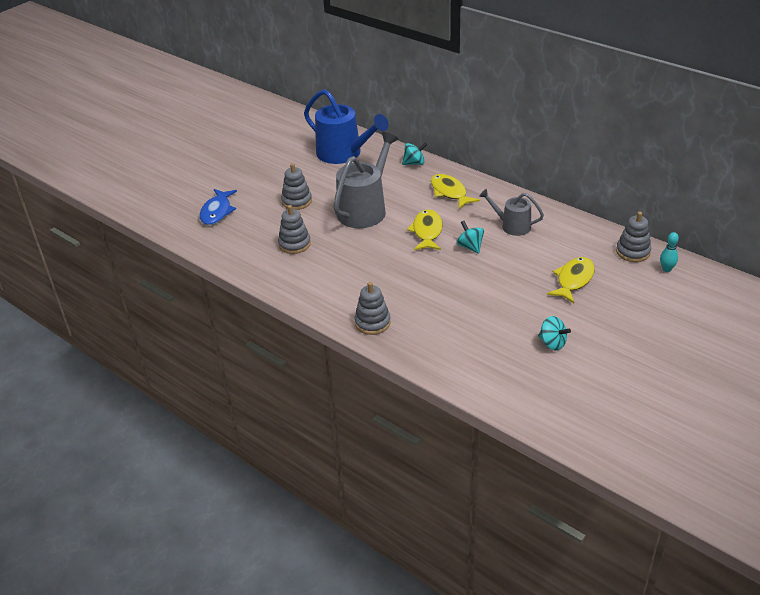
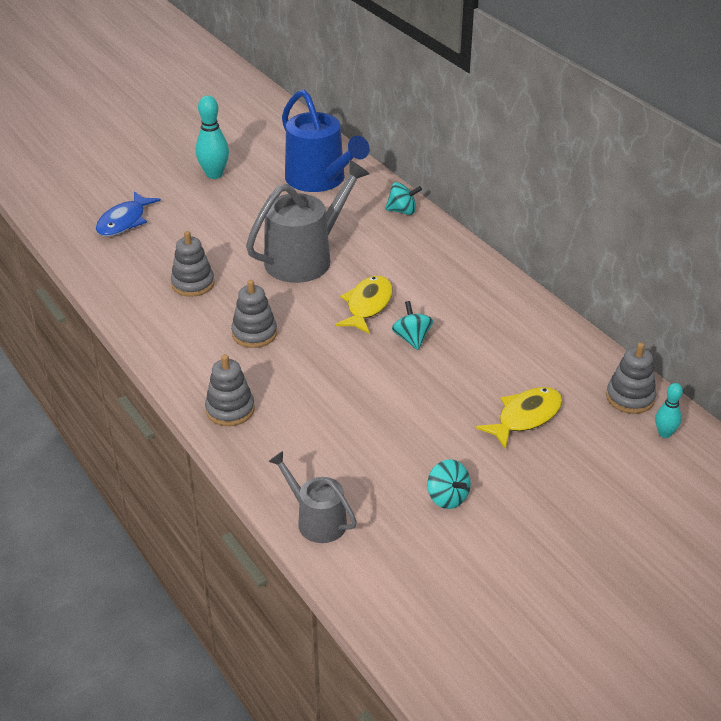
camera: 15 degrees right, 0 degrees up
(264, 165) = (214, 174): none -> turquoise bowling pin
(296, 201) = (227, 229): grey stacking toy -> grey stacking toy (254, 334)
(449, 192) = (426, 260): yellow fish -> none
(512, 226) = (484, 323): grey watering can -> grey watering can (317, 520)

